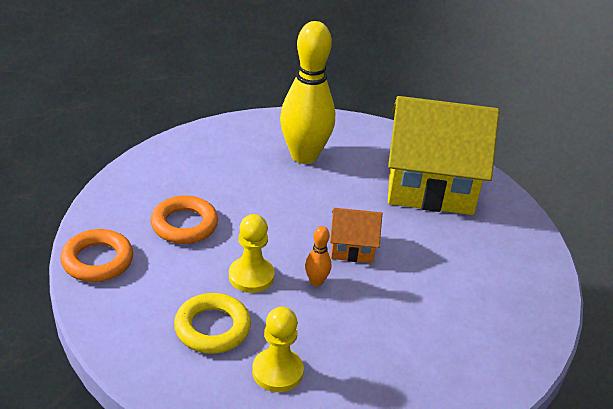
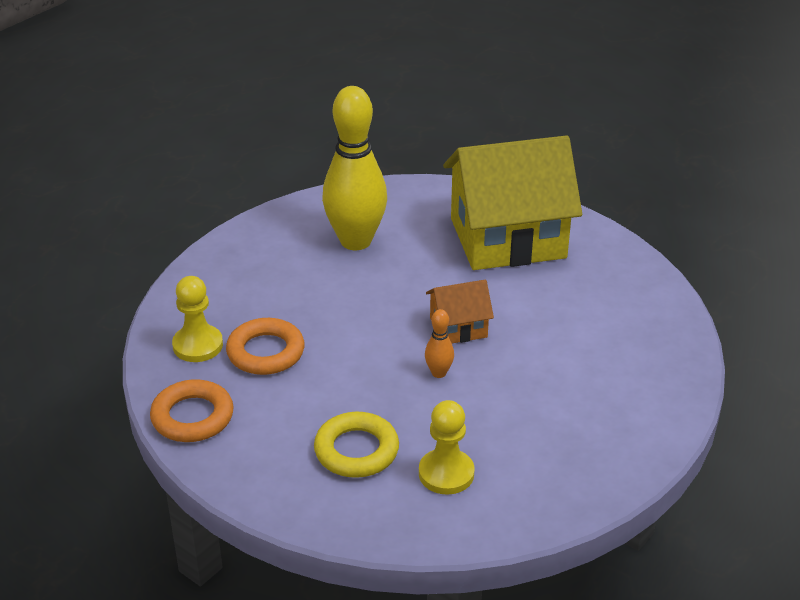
camera: 15 degrees left, 0 degrees up
(251, 276) = (368, 386): yellow pawn -> yellow pawn (198, 345)

